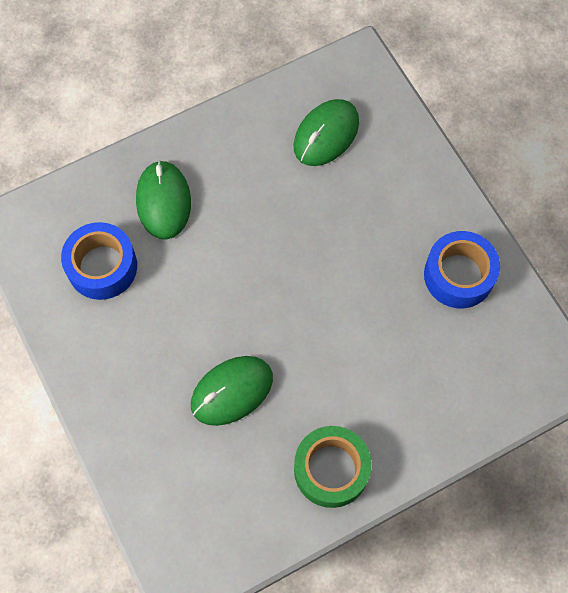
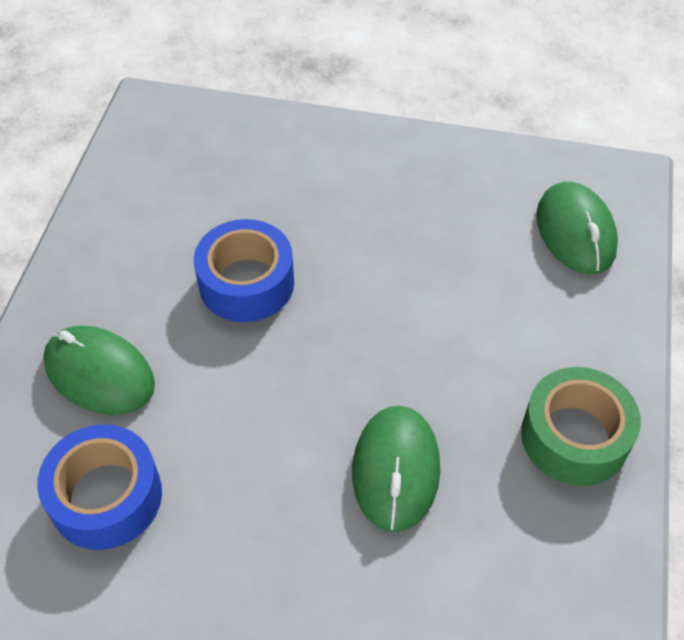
camera: 50 degrees left, 15 degrees down
(326, 134) = (193, 182): green mouse -> green mouse (575, 232)
(458, 275) = (452, 184): blue tape -> blue tape (246, 283)

